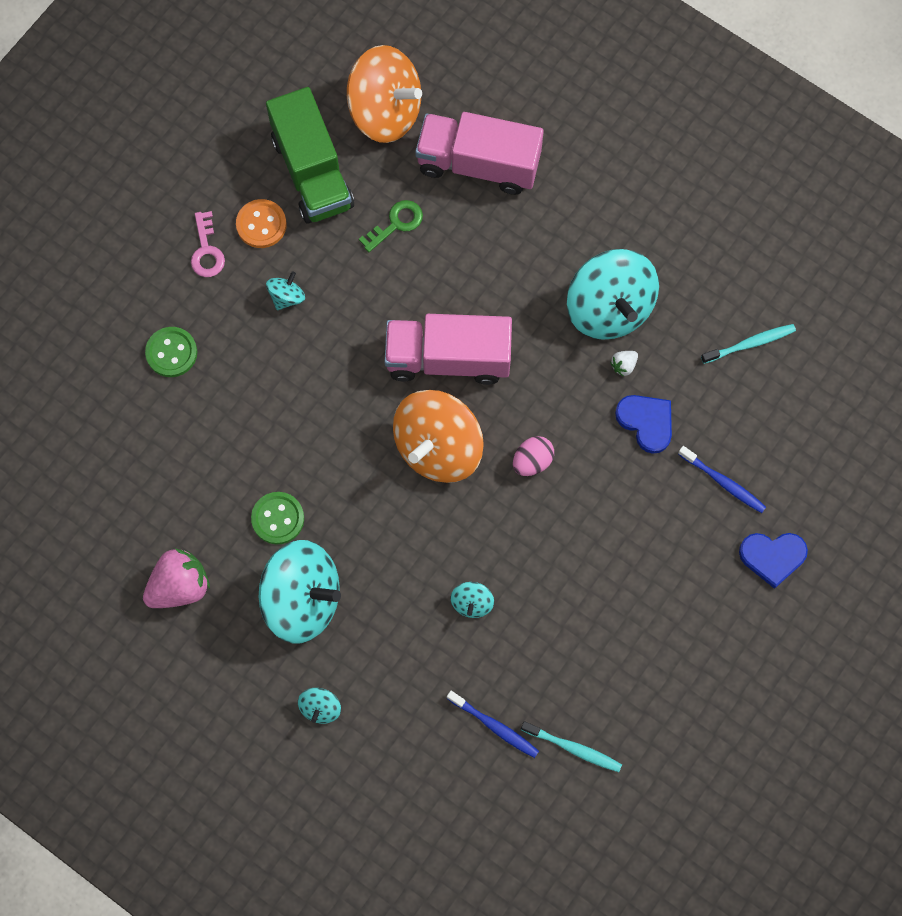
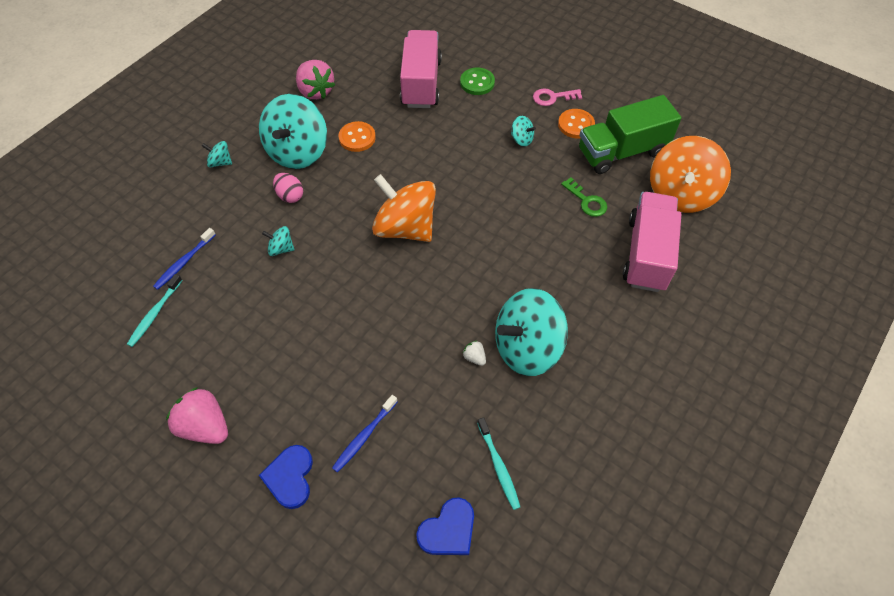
camera: 90 degrees right, 15 degrees down
(278, 518) = (357, 138): green button -> orange button
(448, 358) = (477, 234): pink truck -> pink truck (421, 83)
(532, 461) = (391, 289): pink egg -> pink egg (290, 196)
(646, 422) = (422, 374): blue heart -> blue heart (448, 530)
(719, 658) = (205, 426): none -> pink strawberry

